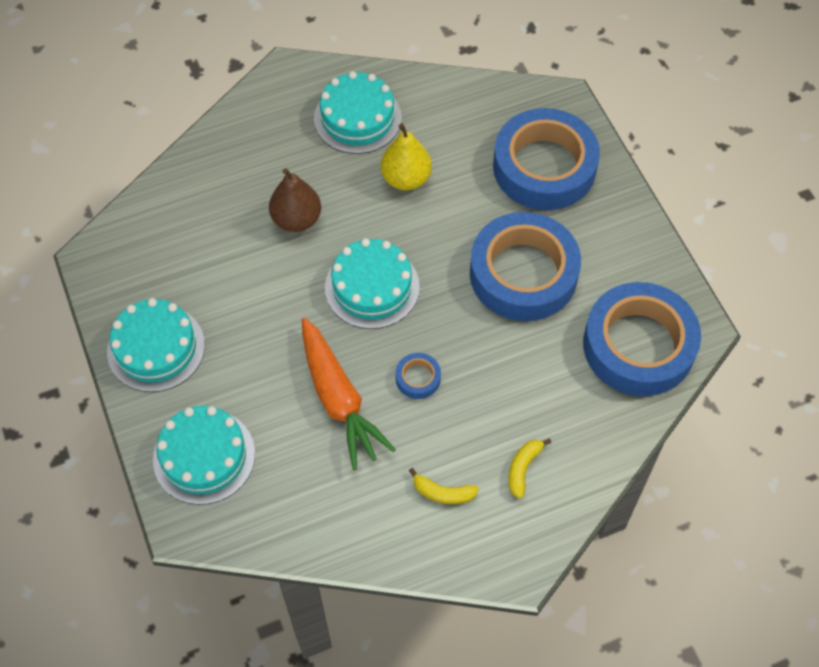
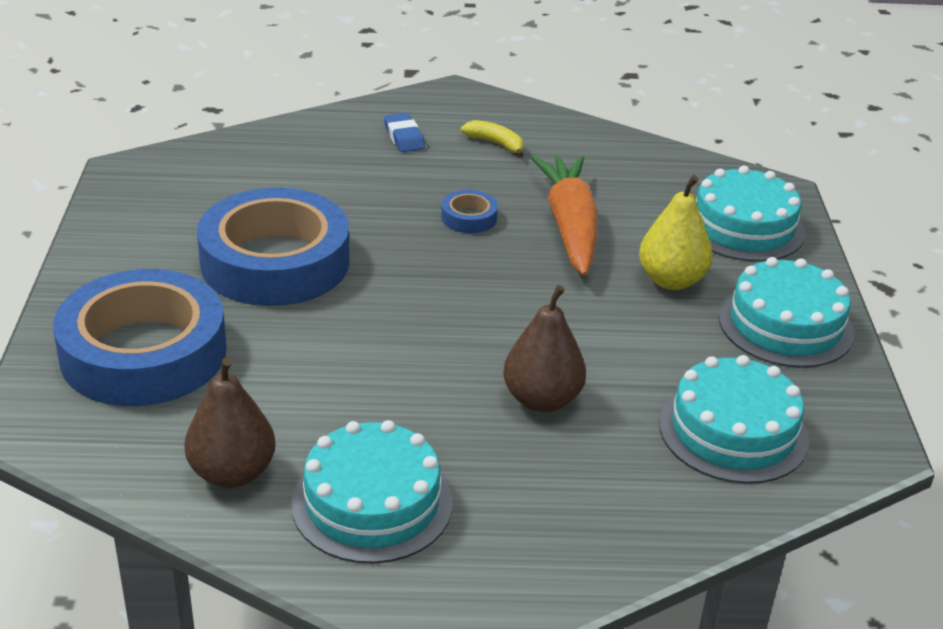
camera: 160 degrees left, 25 degrees down
(372, 287) = (475, 302): turquoise cake -> turquoise cake (733, 431)
(406, 178) = (351, 399): yellow pear -> yellow pear (671, 280)
(438, 109) = (232, 473): none -> brown pear
(523, 468) = (404, 137): yellow banana -> blue eraser
(638, 345) = (204, 176): blue tape -> none

